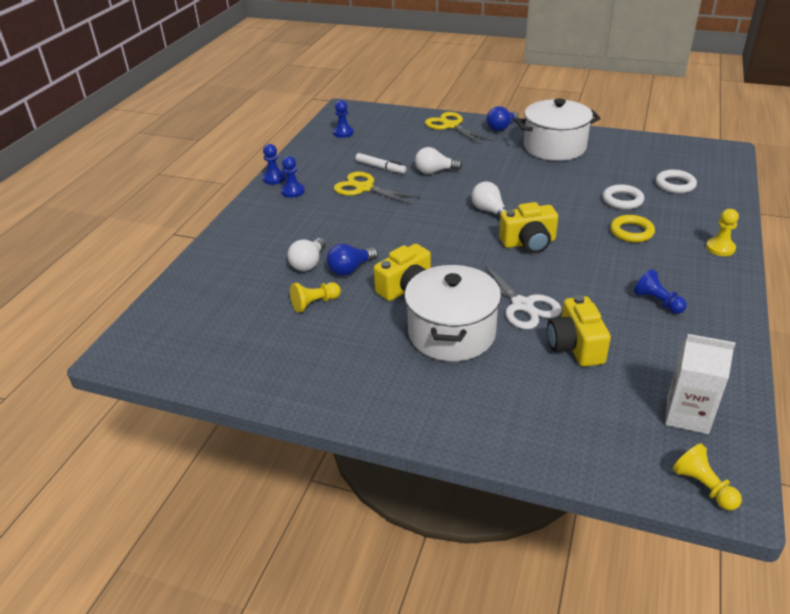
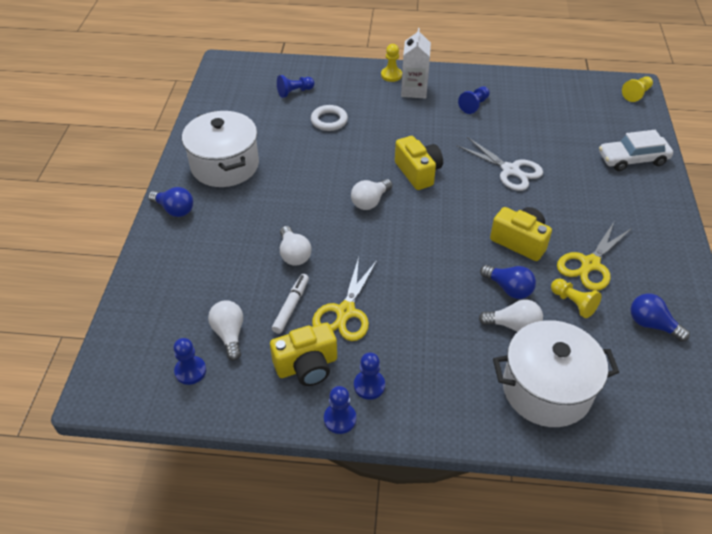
camera: 105 degrees left, 10 degrees up
(263, 348) = (651, 324): none -> blue light bulb
(366, 145) = (229, 334): none -> white light bulb
(451, 126) = (168, 256): yellow scissors -> yellow scissors (590, 264)
(451, 333) = (565, 205): white pot -> white pot (546, 389)
(522, 305) = (510, 170): white scissors -> white scissors turned 90 degrees clockwise
(528, 422) = (632, 159): none -> white car
(575, 346) = (545, 142): yellow camera -> yellow camera (307, 366)
(631, 232) = (381, 116): yellow ring -> none
(675, 185) = (294, 92): white ring -> blue pawn
(687, 415) = (584, 97): white carton -> white carton (414, 90)

